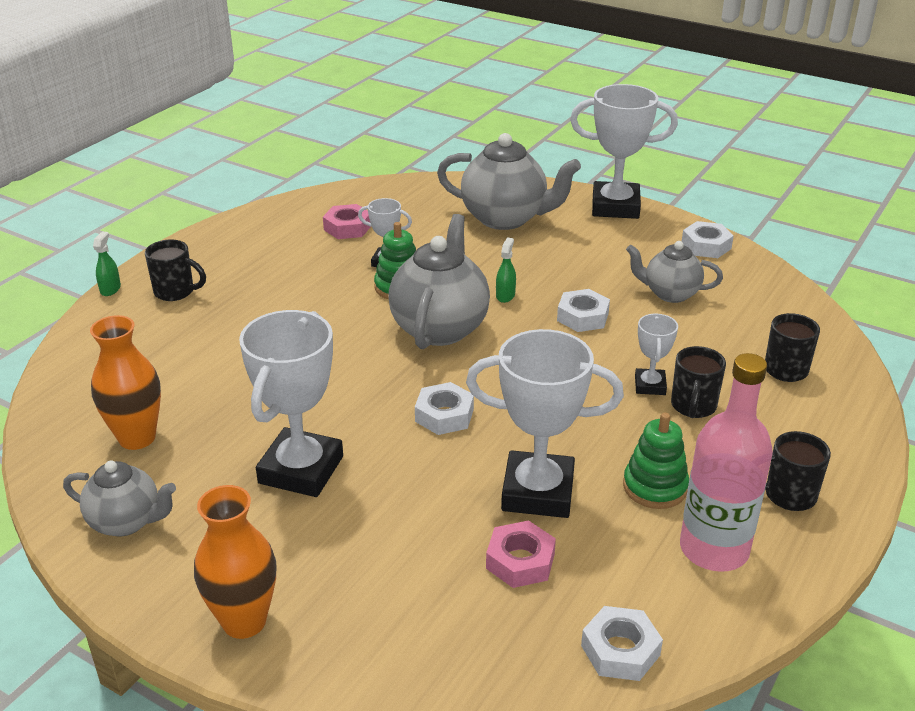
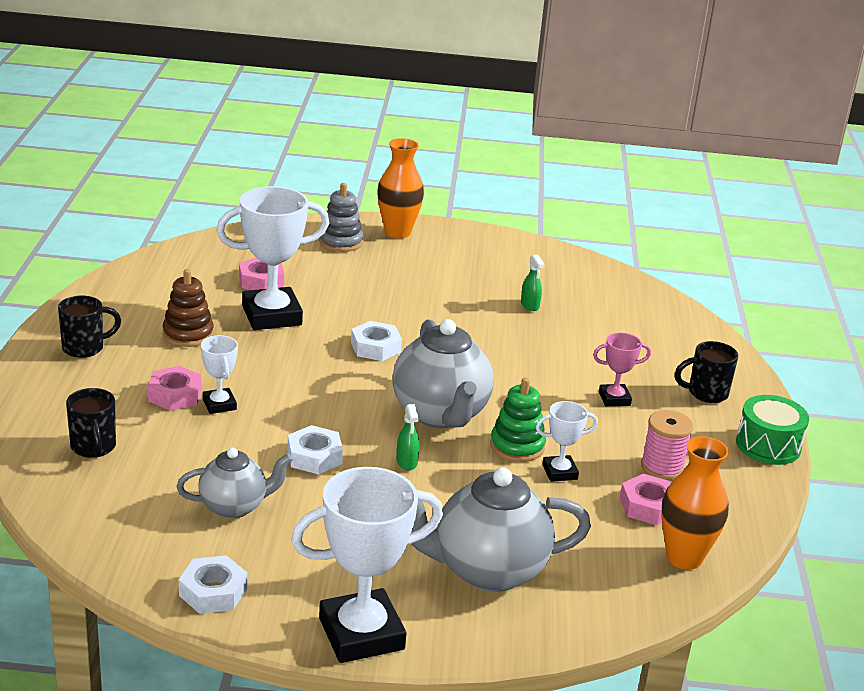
camera: 150 degrees right, 5 degrees down
(110, 289) = (762, 383): green spray bottle -> green spray bottle (530, 305)
(126, 522) = (516, 255): grey teapot -> none
(137, 438) = (572, 292): orange vase -> orange vase (684, 557)
(193, 244) = (768, 445): none -> green drum
(265, 306) = (614, 399): none -> pink trophy
(301, 248) = (662, 467): none -> pink spool
(301, 470) = (443, 297): white trophy -> none
(350, 621) = (341, 242): none -> grey stacking toy
(620, 650) = (180, 257): white nut -> none
(655, 487) = (188, 334): green stacking toy -> brown stacking toy
(693, 407) = (175, 395): black mug -> pink nut
(714, 549) = (135, 309): pink bottle -> none

